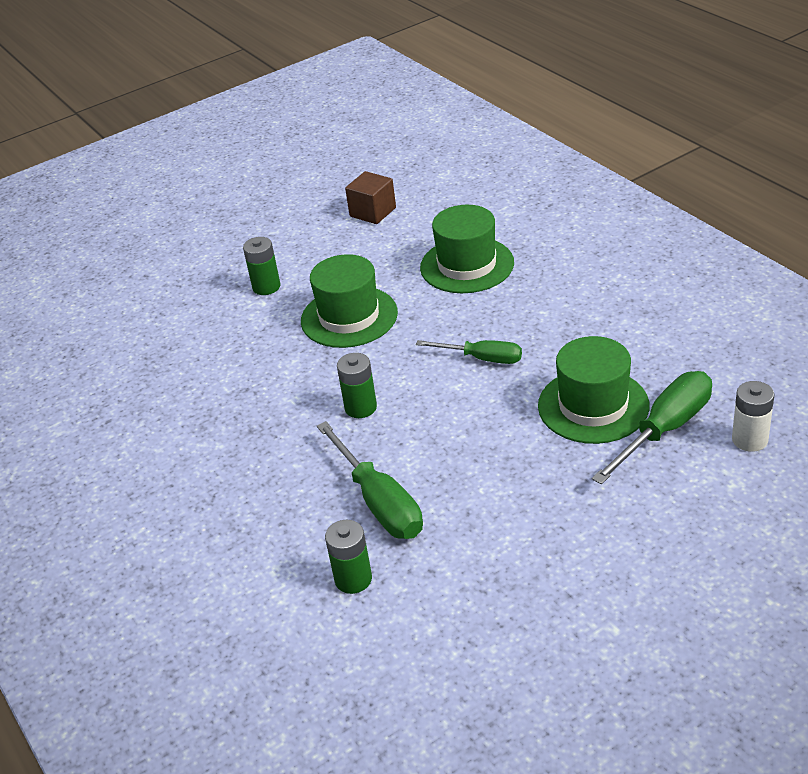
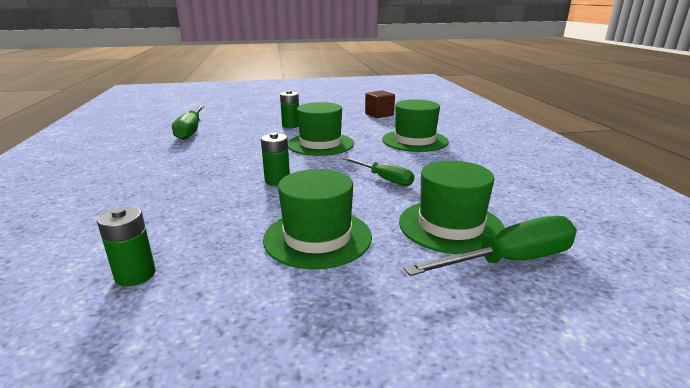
camera: 20 degrees right, 15 degrees down
(379, 502) = (223, 232): green screwdriver -> green screwdriver (191, 131)
(479, 471) = (317, 237): none -> green hat
(749, 439) = (606, 298): white battery -> none

